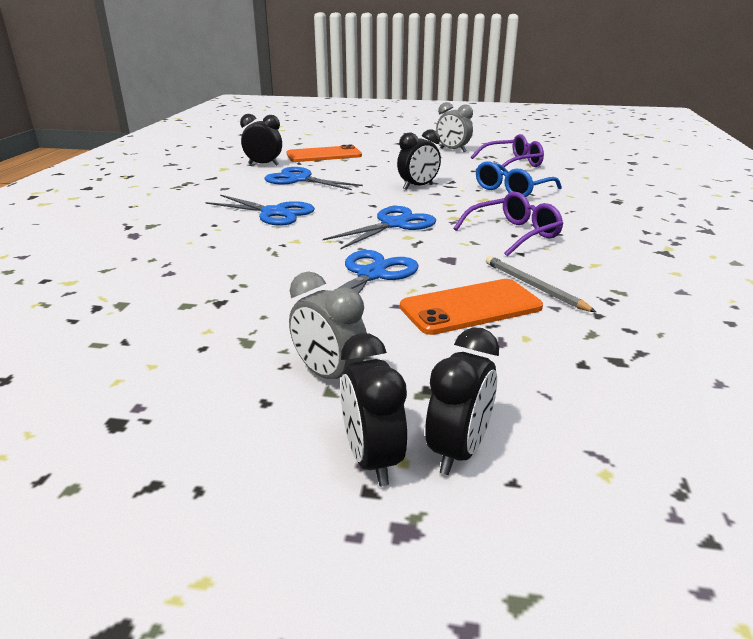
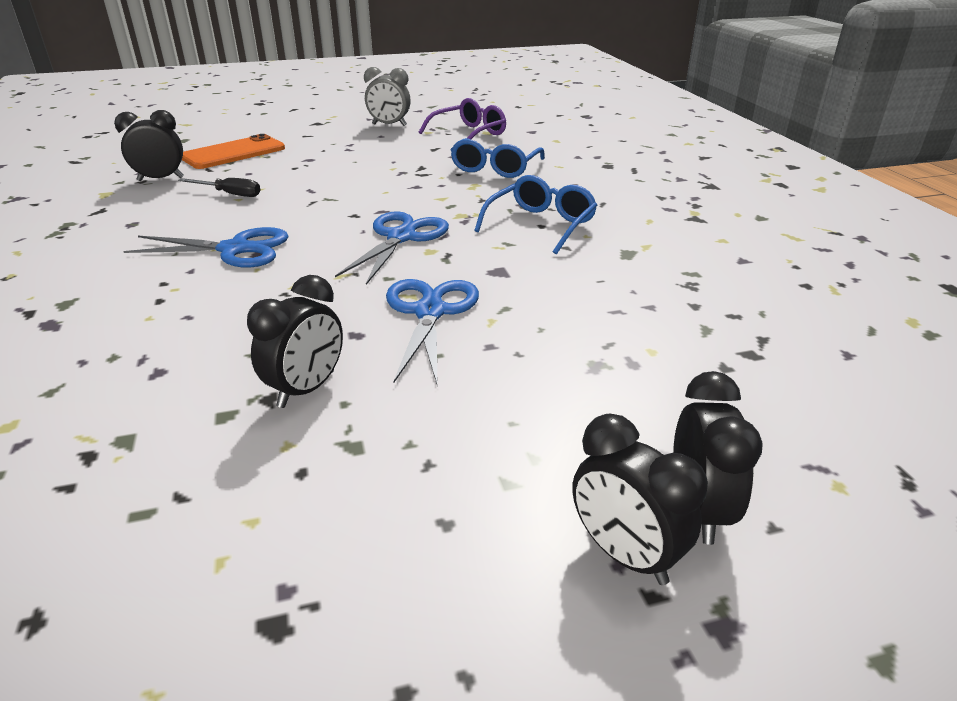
camera: 25 degrees left, 5 degrees up
(299, 180) = (230, 194): blue scissors -> black screwdriver
(329, 375) = (491, 461): grey clock -> none
(418, 187) = (388, 181): black clock -> black clock (306, 389)
(470, 307) = (570, 328): orange phone -> none
(514, 234) = (541, 225): purple glasses -> blue glasses
(534, 286) = (611, 286): grey pencil -> none

